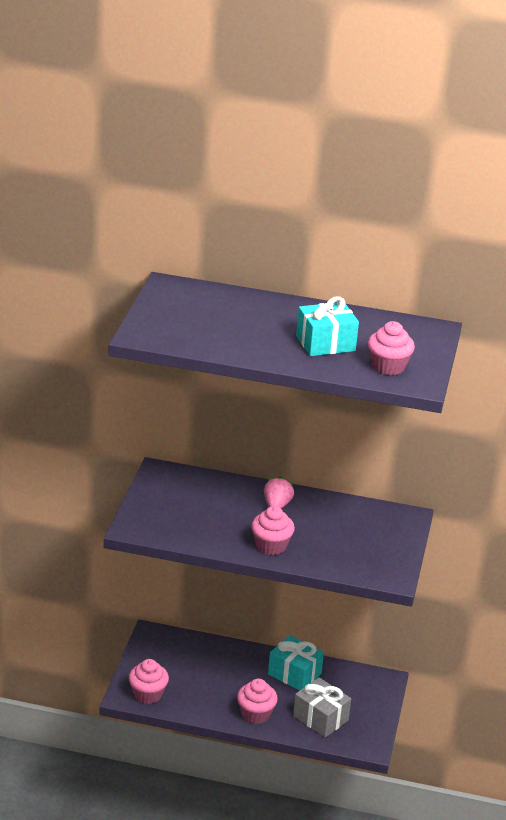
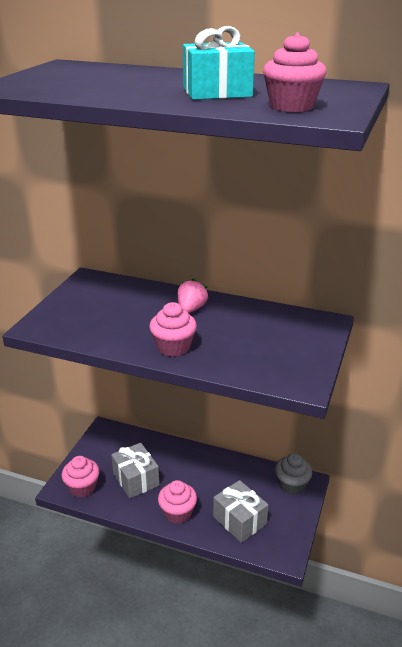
camera: 10 degrees right, 0 degrees up
(203, 684) = (136, 479): none -> grey gift
(294, 674) = (222, 472): turquoise gift -> none
(369, 683) = (291, 485): none -> grey cupcake

